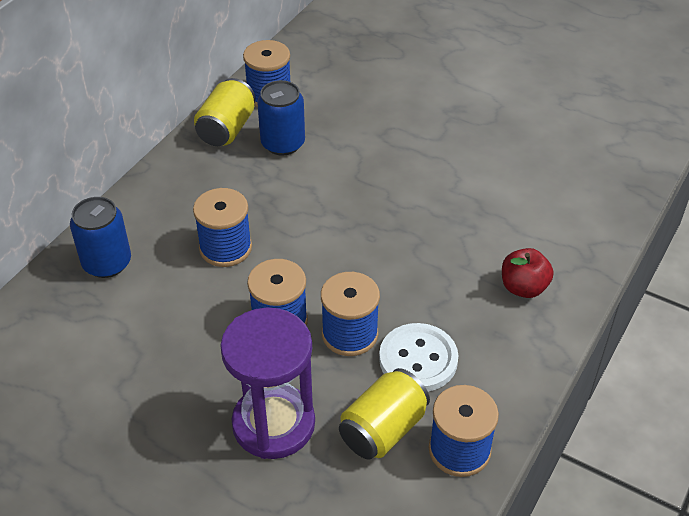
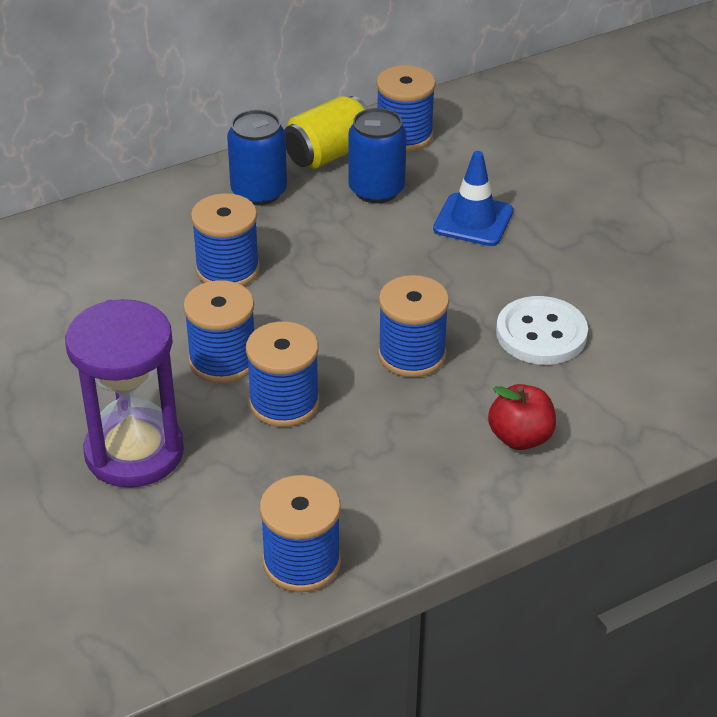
camera: 30 degrees right, 5 degrees down
(107, 263) = (100, 238): blue can -> blue can (259, 192)
(367, 141) = (473, 220): none -> blue traffic cone
(383, 429) = (239, 507): yellow can -> none
(406, 258) = (411, 355): none -> blue spool
(418, 359) = (335, 458): white button -> white button (541, 333)

